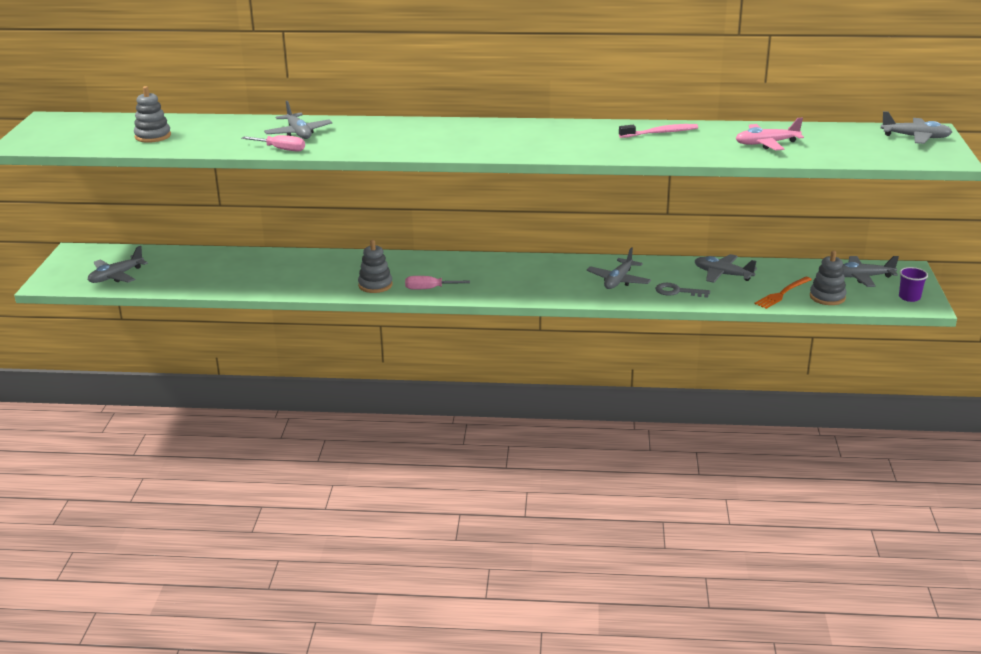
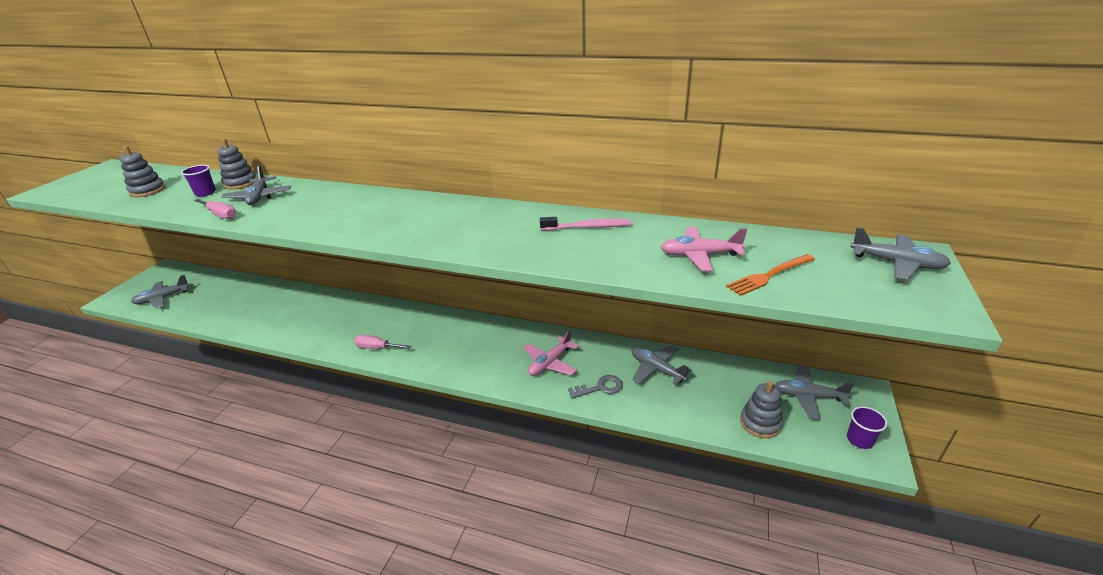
camera: 15 degrees right, 5 degrees up
(228, 134) = (205, 193): none -> purple cup
(375, 285) = (337, 336): grey stacking toy -> grey stacking toy (241, 183)
(618, 280) = (550, 363): grey plane -> pink plane
(677, 291) = (600, 388): grey key -> grey key turned 135 degrees clockwise
(782, 294) = (710, 409): orange fork -> orange fork (769, 275)

